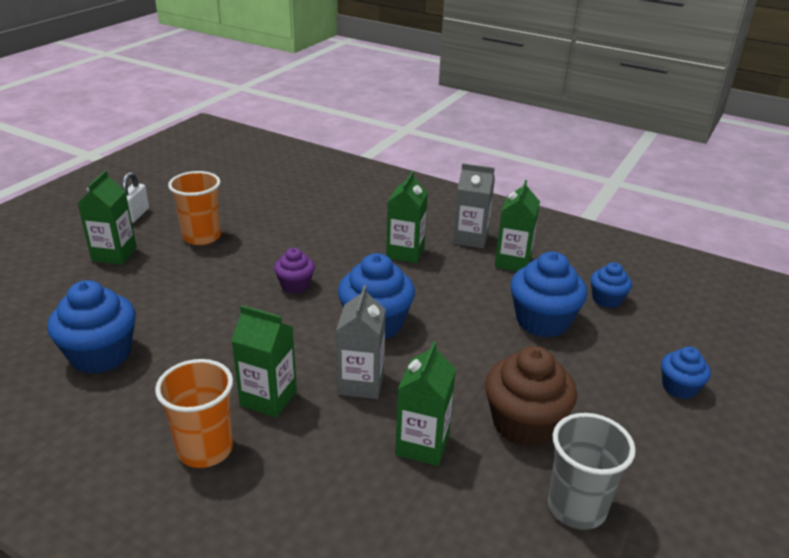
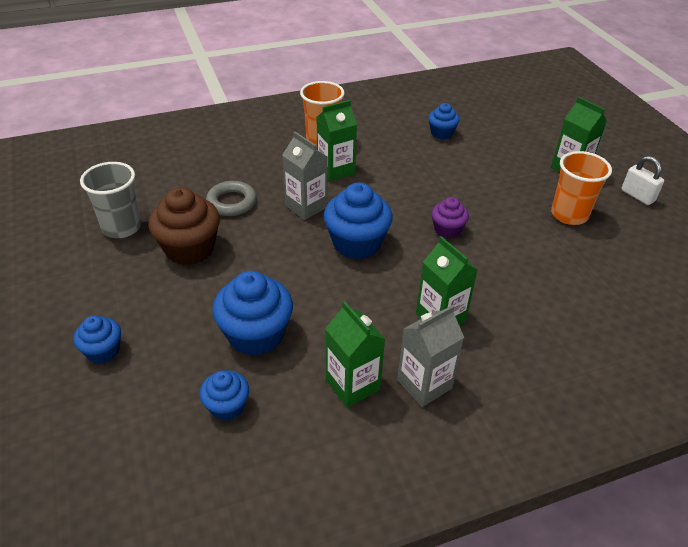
camera: 130 degrees right, 10 degrees up
(101, 355) = (441, 133): blue cupcake -> blue cupcake, size x0.57
(422, 445) = (231, 202): green carton -> grey ring

